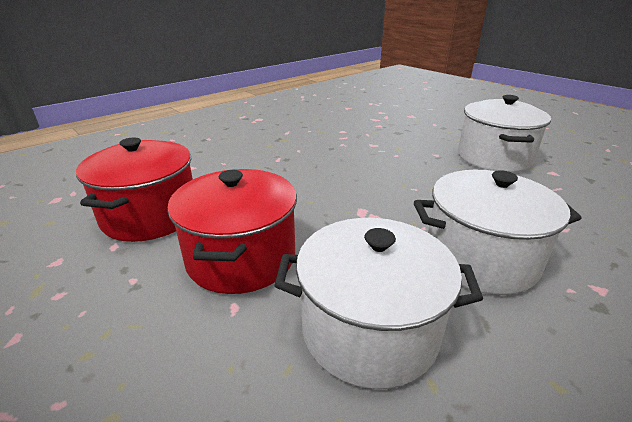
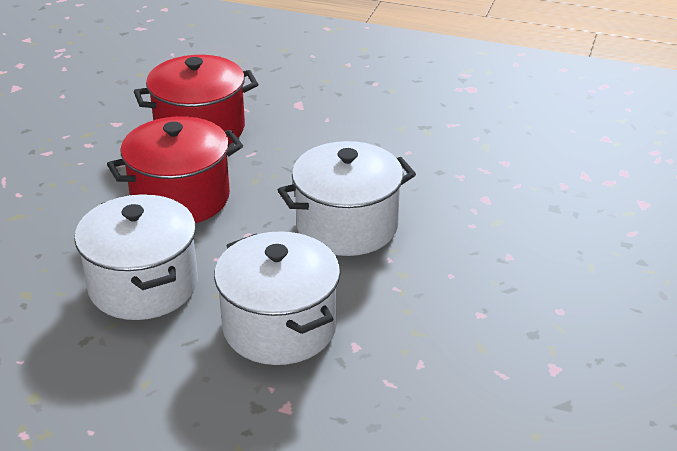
camera: 60 degrees right, 5 degrees up
(494, 158) = (551, 308): white pot -> white pot (347, 226)

